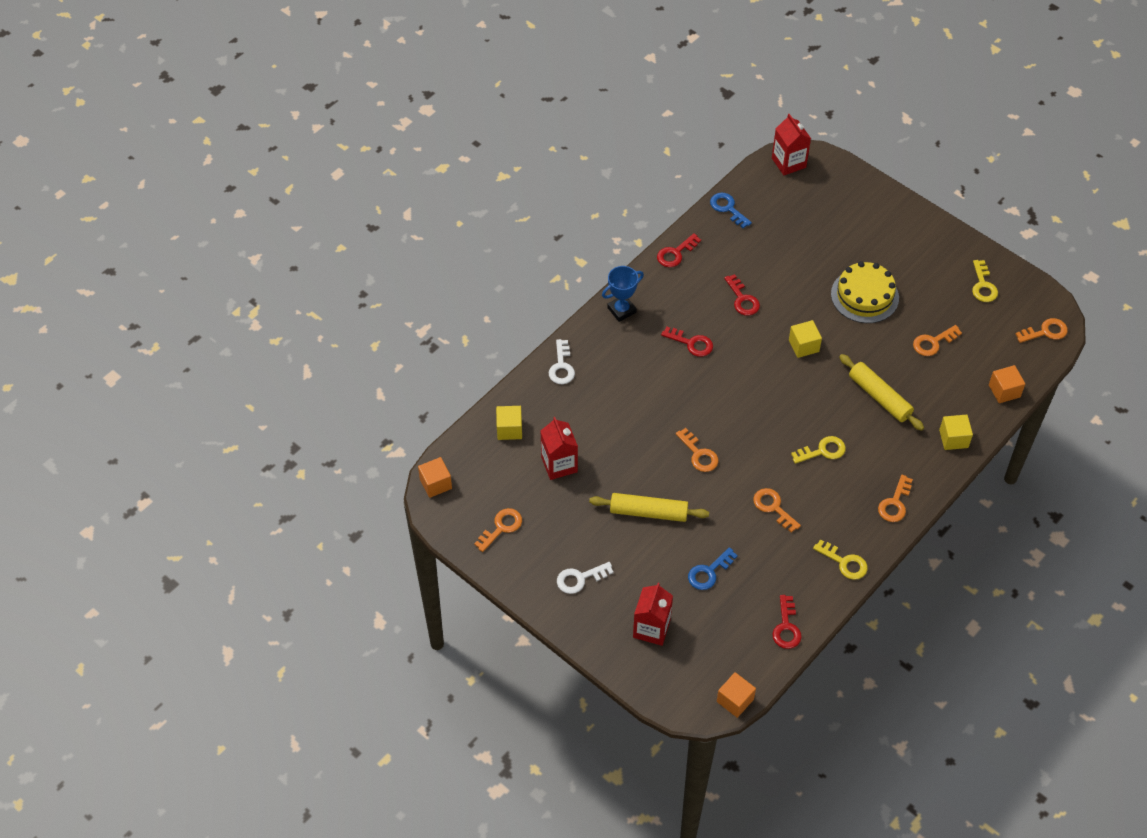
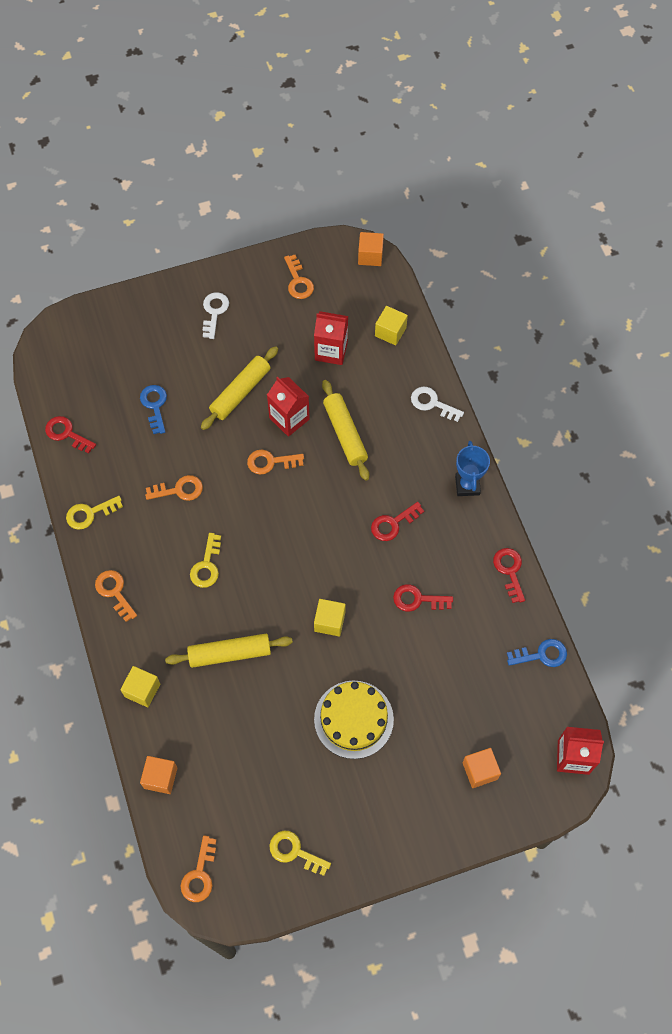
camera: 120 degrees right, 10 degrees up
(634, 414) = (345, 434): none -> yellow rolling pin
(651, 628) = (136, 338): red carton -> red carton (289, 418)
(735, 700) = (36, 362): orange cube -> orange cube (480, 771)
(933, 342) = (258, 748): orange key -> none

